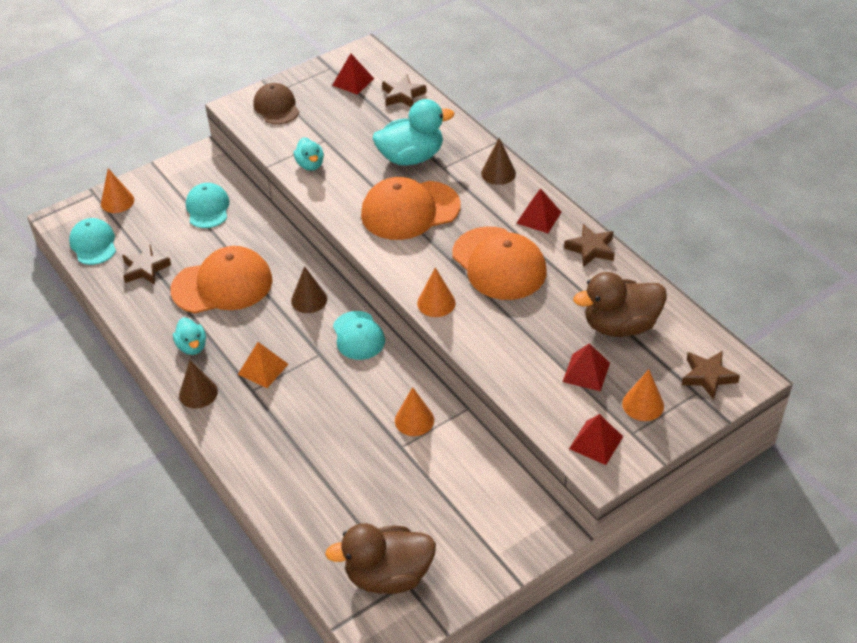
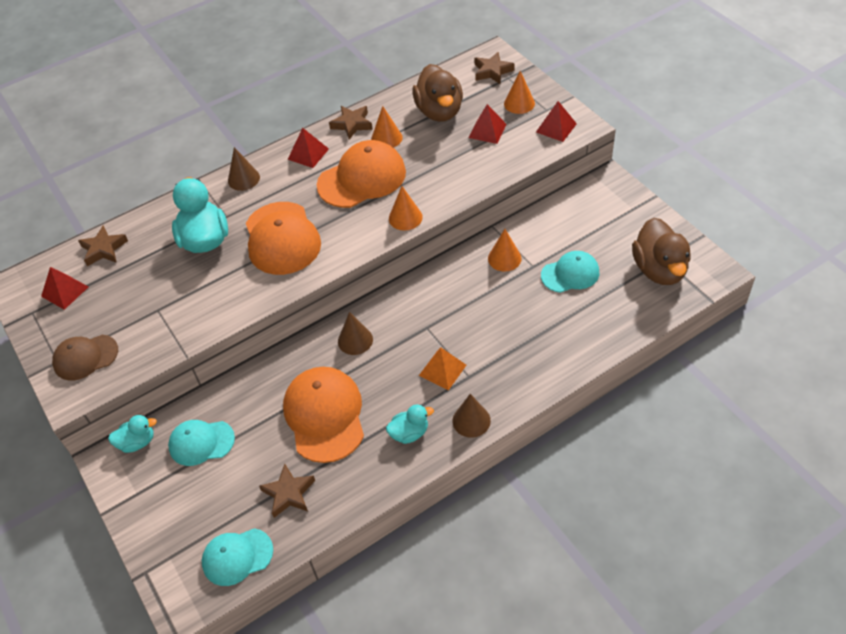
camera: 85 degrees left, 5 degrees up
(117, 201) = (166, 541): orange cone -> orange cone (386, 138)
(310, 165) = (194, 319): turquoise duck -> turquoise duck (137, 442)
(358, 336) = (405, 300): turquoise cap -> turquoise cap (570, 274)

